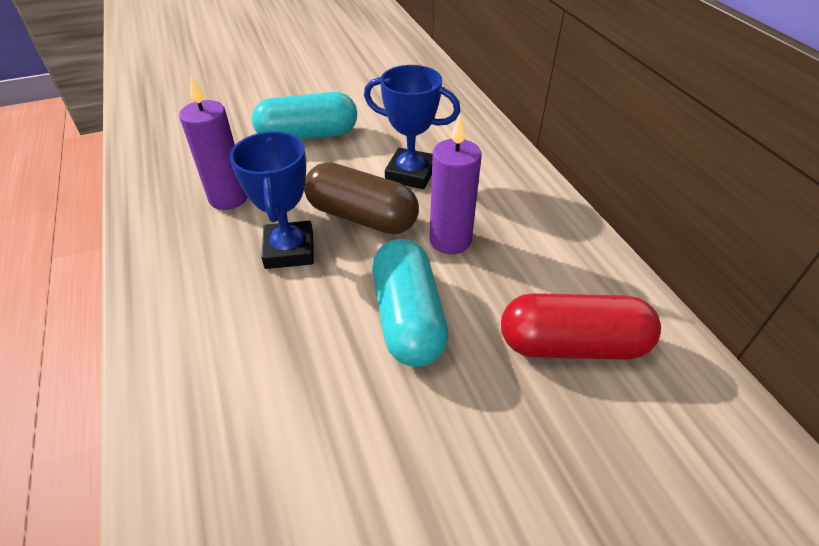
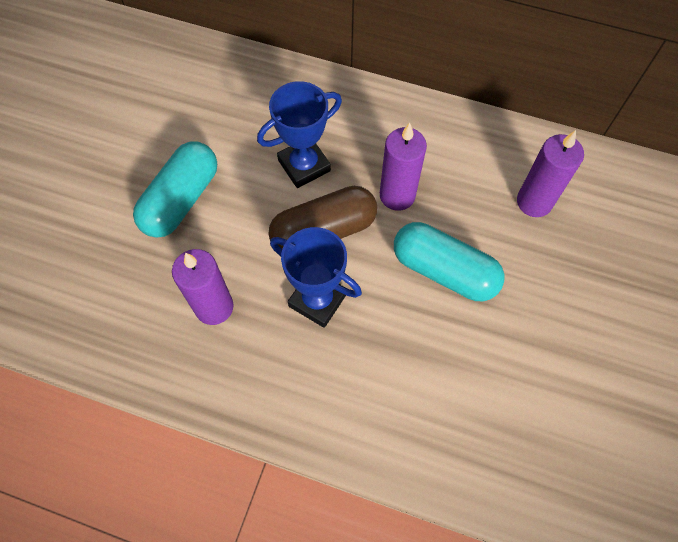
camera: 50 degrees left, 20 degrees up
(572, 345) = (534, 202): red capsule -> purple candle

